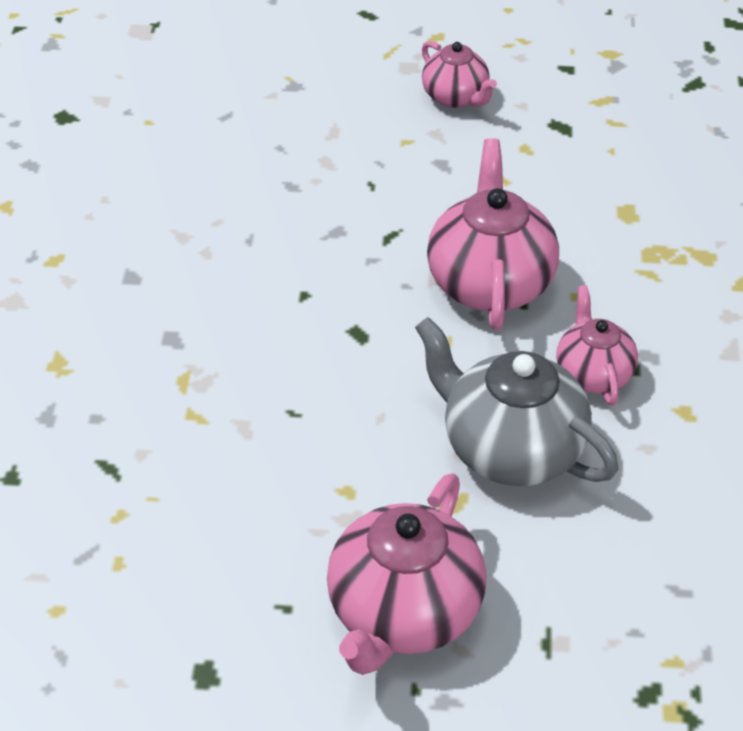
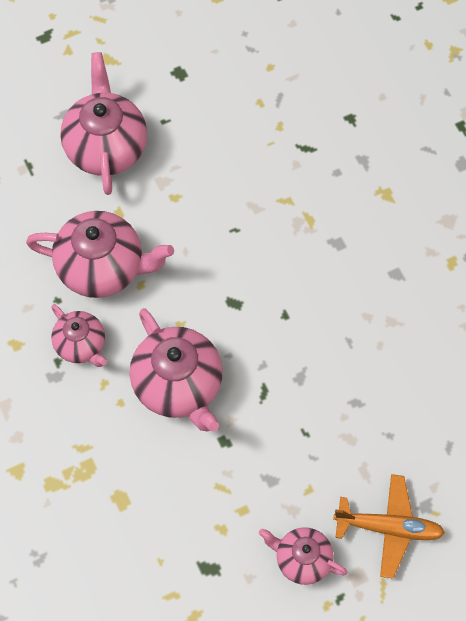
camera: 150 degrees right, 20 degrees up
(346, 85) = (389, 528): none -> orange plane
(510, 449) = (102, 267): grey teapot -> pink teapot

